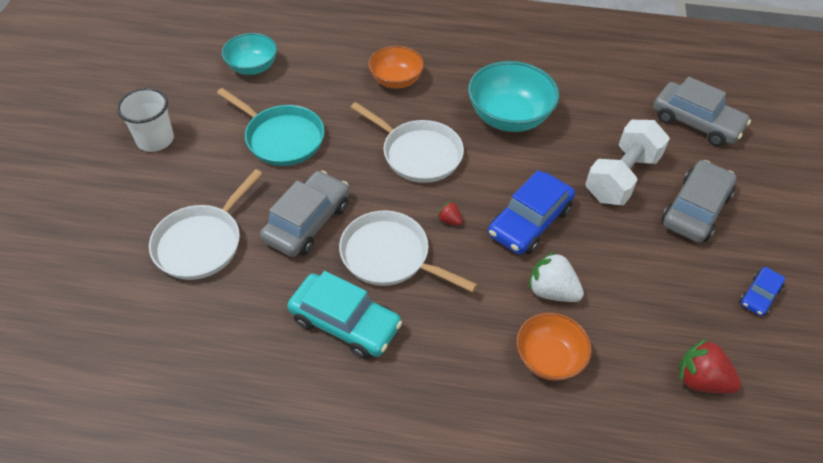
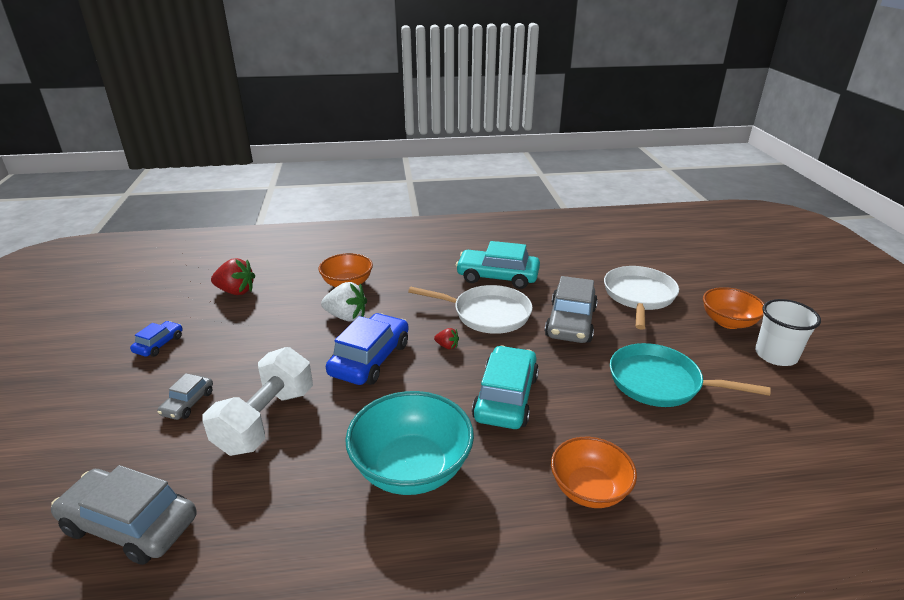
camera: 165 degrees right, 20 degrees down
(150, 184) = (728, 322): none -> orange bowl
(252, 67) = (790, 462): turquoise bowl -> none
(418, 154) = (505, 397): white pan -> turquoise car
(695, 209) = (188, 403): grey car -> grey car, size x0.53

